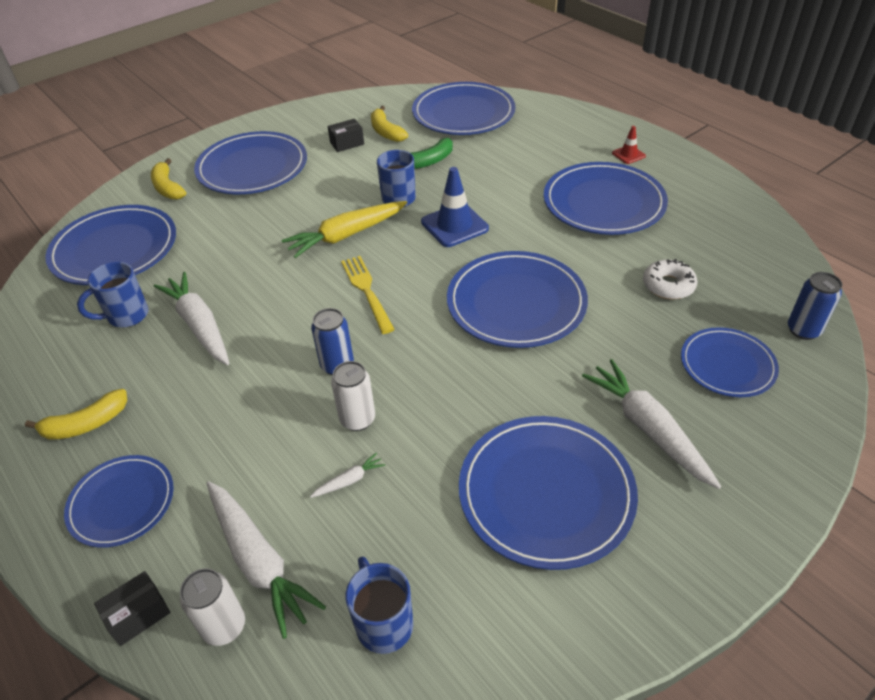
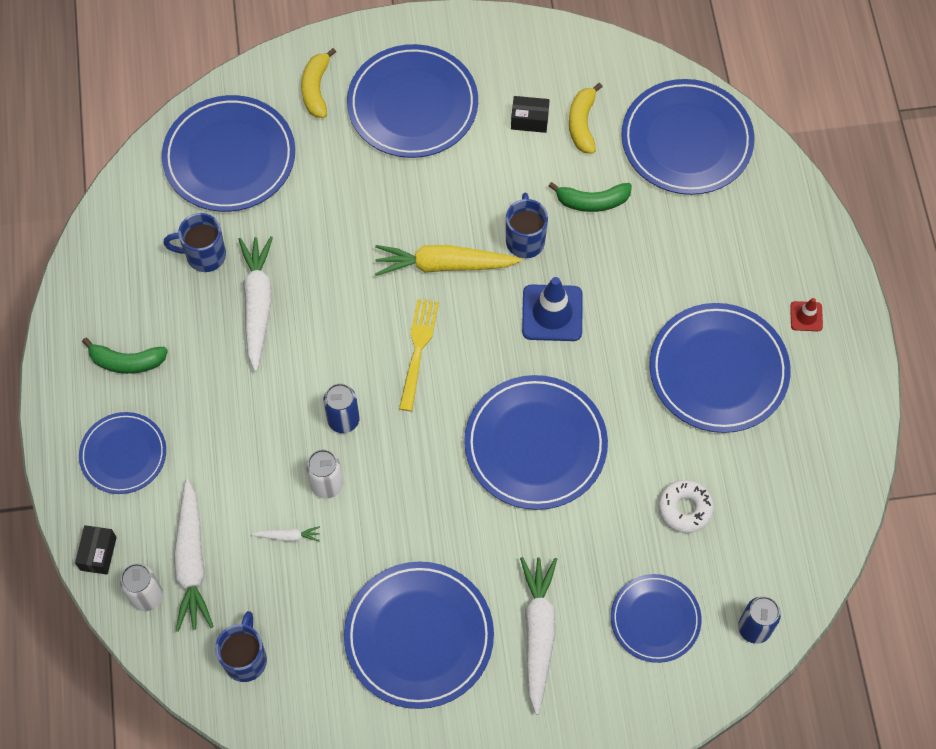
camera: 30 degrees right, 20 degrees up
(86, 424) = (127, 362): yellow banana -> green banana
(138, 615) = (98, 553): black box -> black box turned 75 degrees counterclockwise

